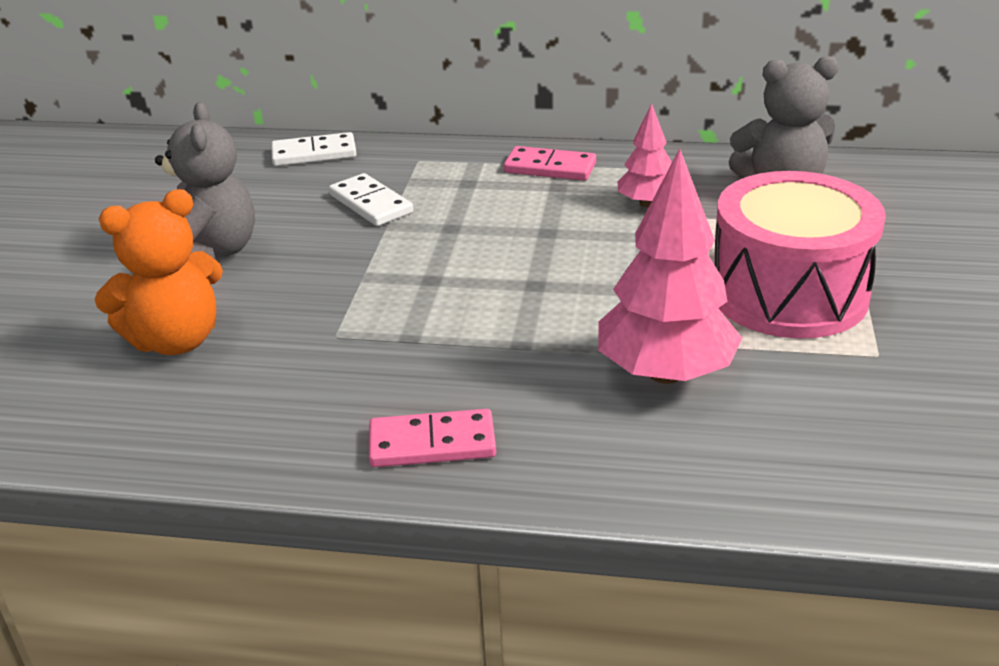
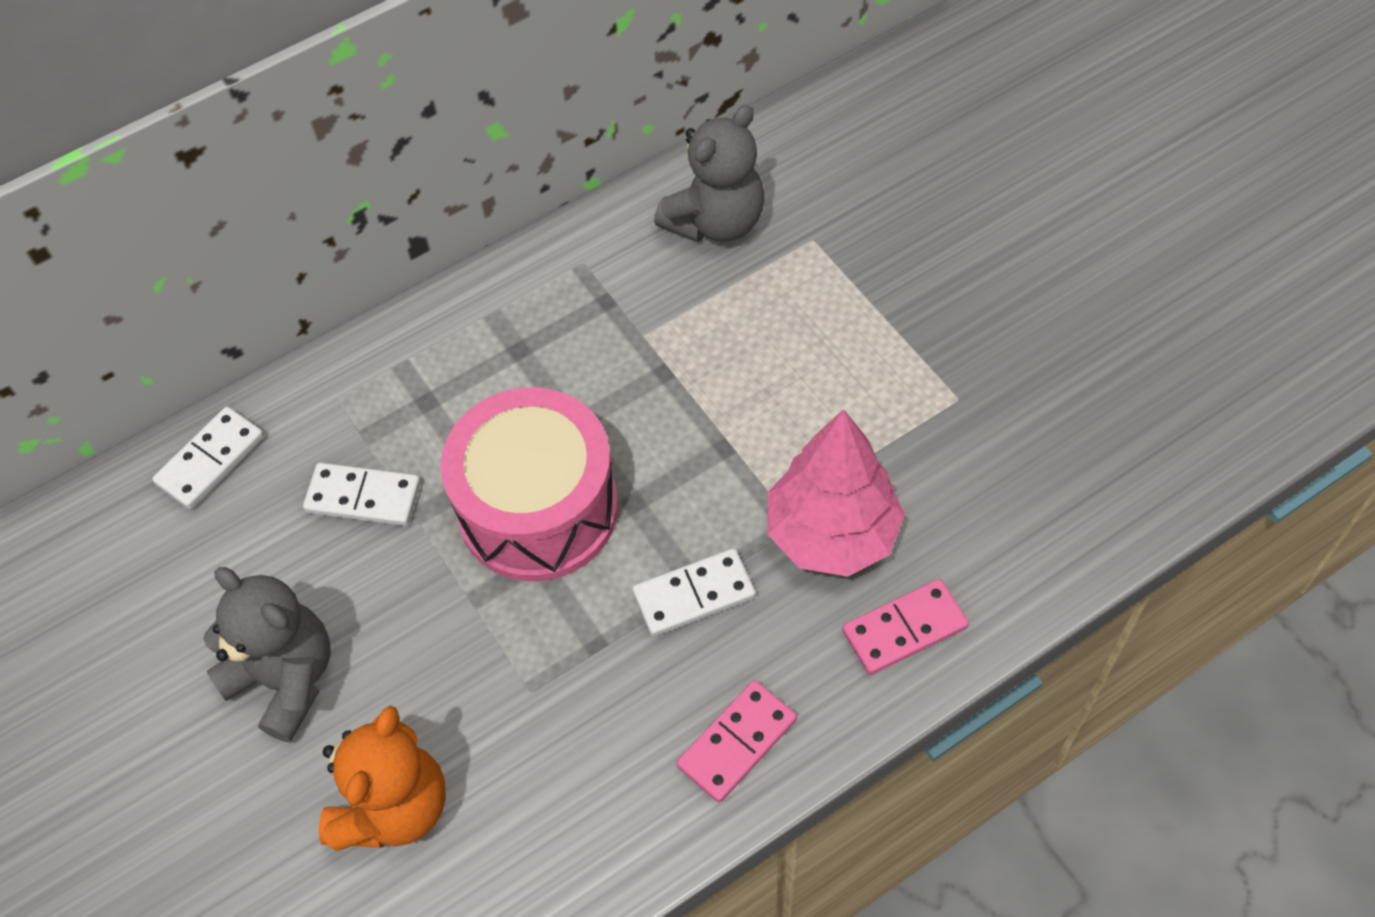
camera: 40 degrees left, 25 degrees up
(513, 350) = (694, 595): none -> white domino
(550, 168) = (483, 325): pink domino -> pink domino (904, 629)
(647, 204) = (623, 322): pink tree -> none
(788, 293) = (840, 369): pink drum -> pink drum (538, 508)

